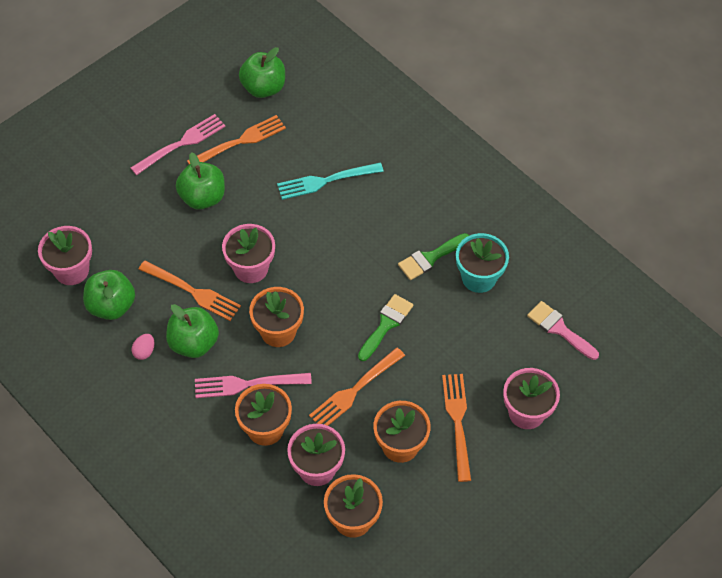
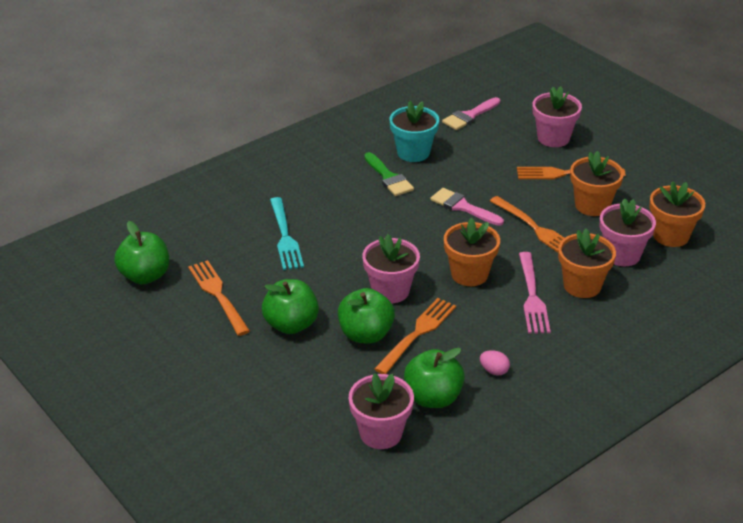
camera: 85 degrees left, 20 degrees down
(181, 144) = (209, 341): pink fork -> none
(194, 343) = (483, 333): green apple -> green apple (365, 334)
(386, 324) = (462, 207): green brush -> pink brush

